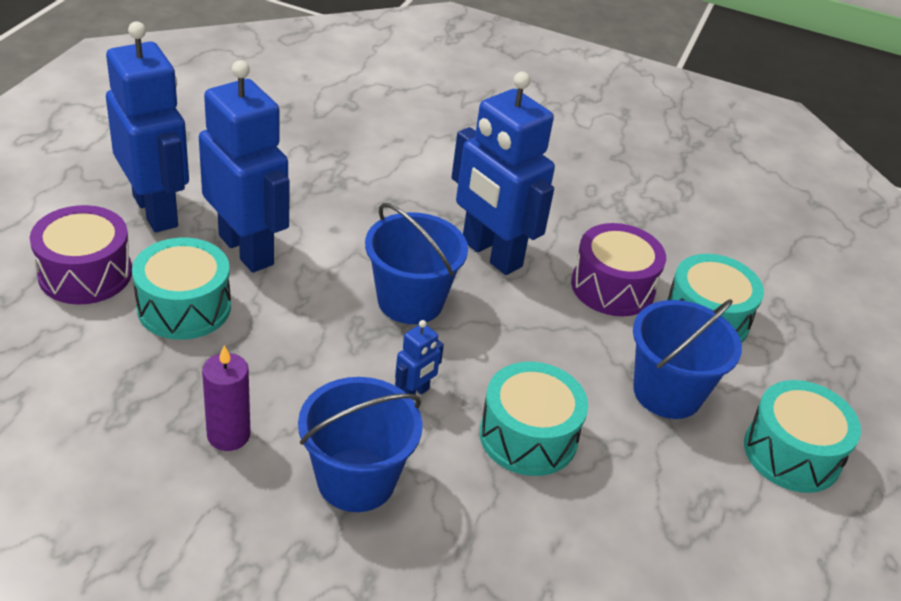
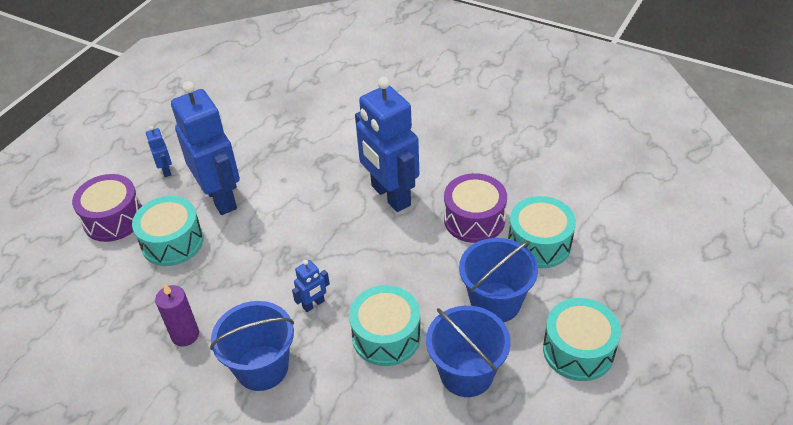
camera: 15 degrees right, 5 degrees up
(156, 211) = (166, 170): blue robot -> blue robot, size x0.42
(410, 301) = (325, 234): blue bucket -> blue bucket (466, 373)

